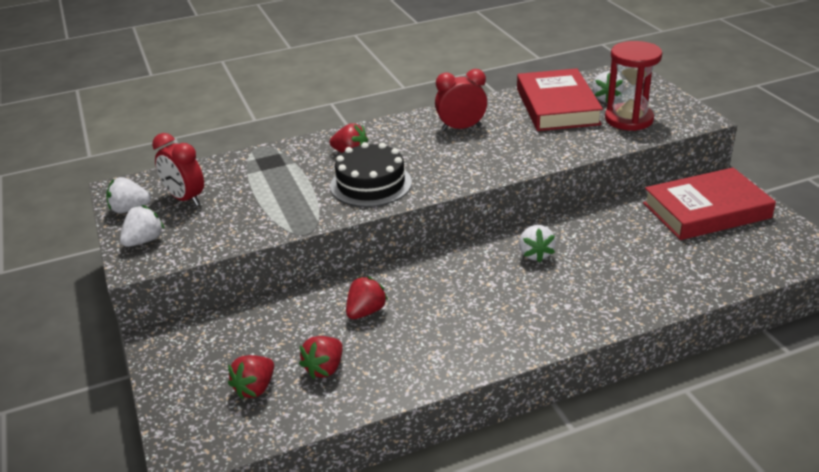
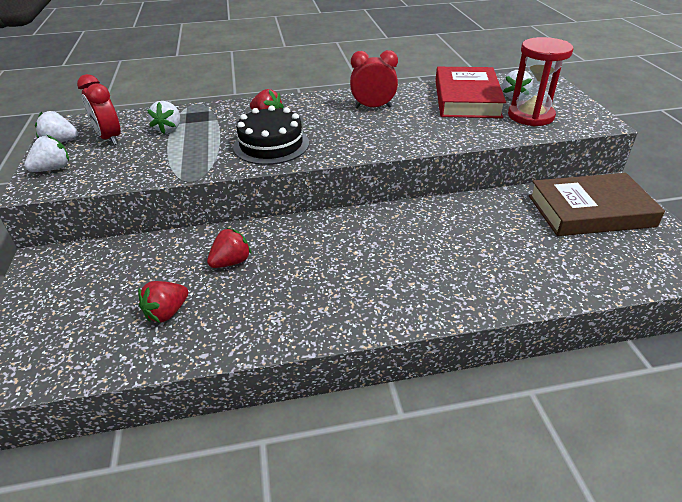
camera: 10 degrees right, 5 degrees up
(255, 388) = (95, 322): red strawberry -> none
(535, 254) = (410, 230): white strawberry -> white strawberry (169, 129)
(706, 210) = (590, 211): red book -> brown book

